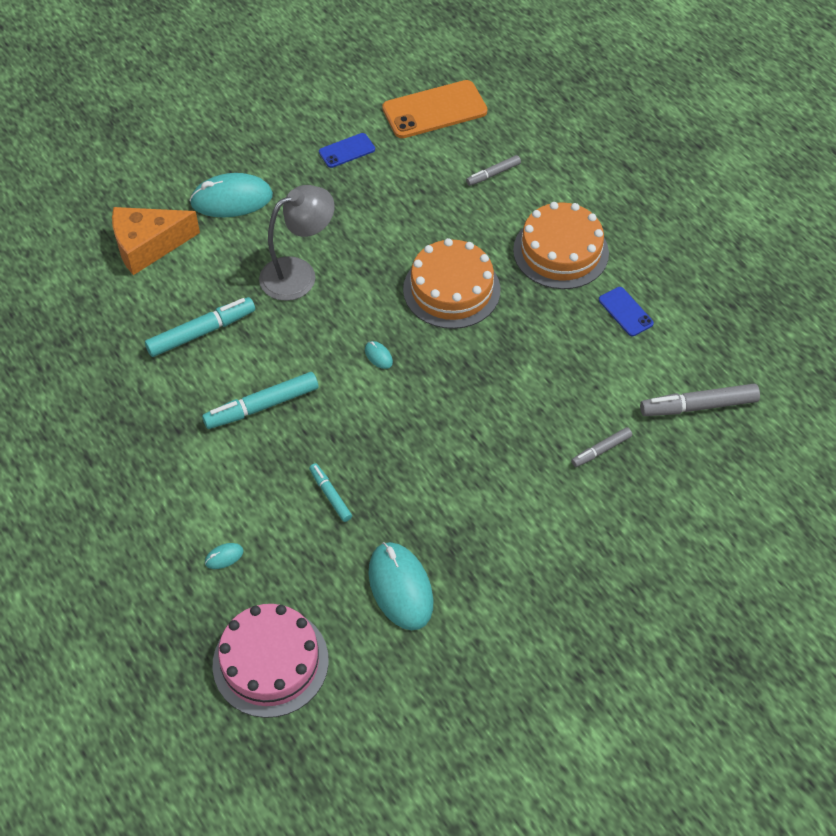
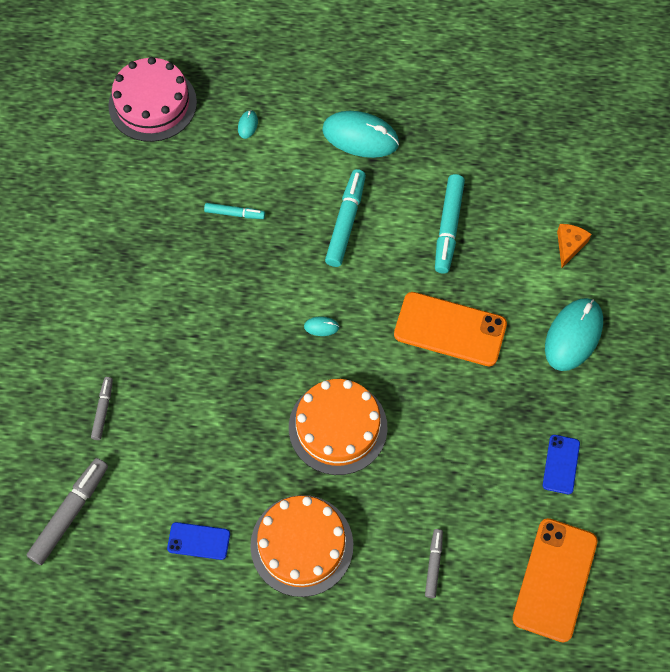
camera: 130 degrees right, 10 degrees up
(148, 246) = (569, 246): orange cheese -> orange cheese, size x0.52
(299, 274) = (450, 329): grey lamp -> orange phone
(400, 587) = (129, 205): turquoise mouse -> turquoise mouse (360, 137)

